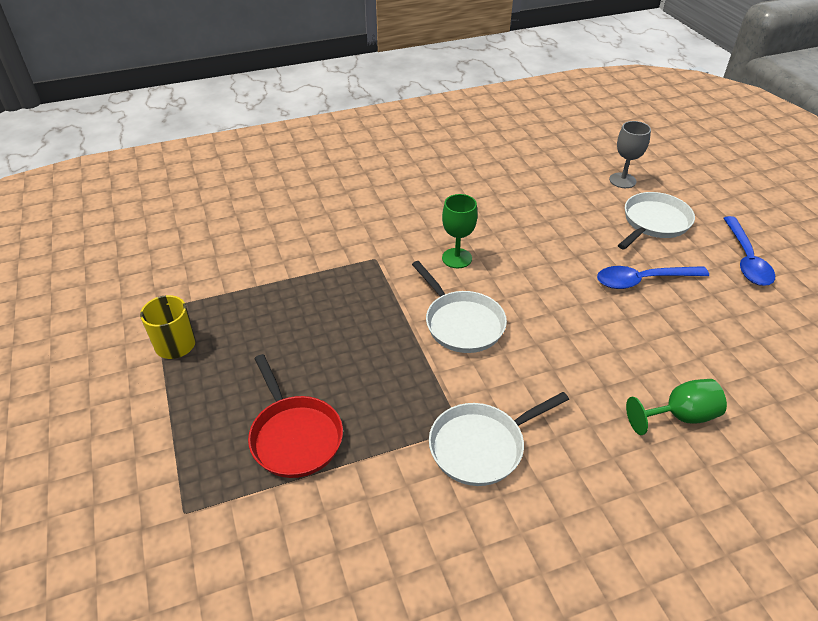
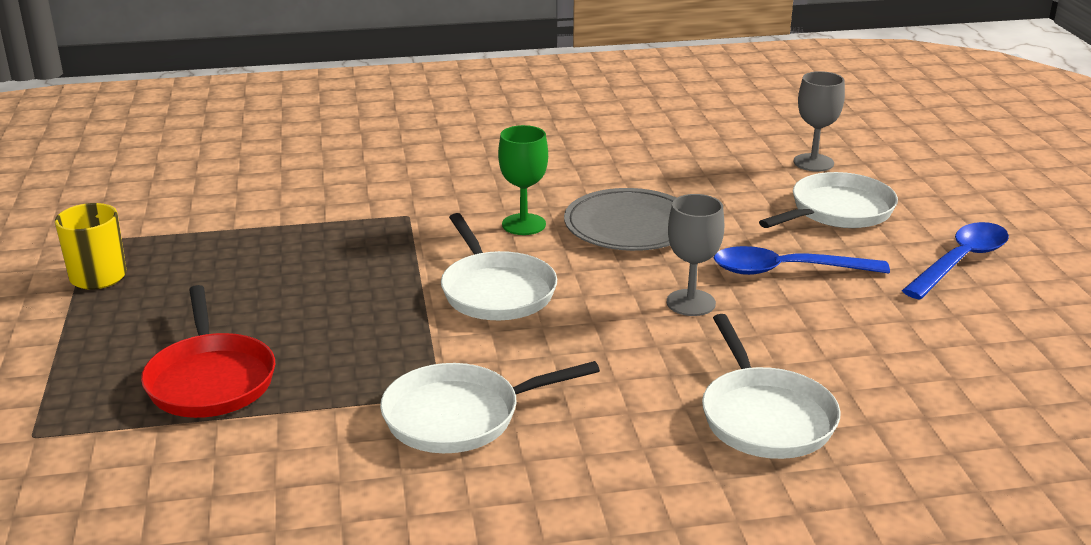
camera: 10 degrees right, 15 degrees down
(527, 251) = (630, 225): none -> grey plate
(593, 318) = (690, 303): none -> grey goblet
(679, 416) = (764, 416): green goblet -> white pan
(746, 259) = (960, 262): blue spoon -> blue spoon turned 150 degrees counterclockwise

